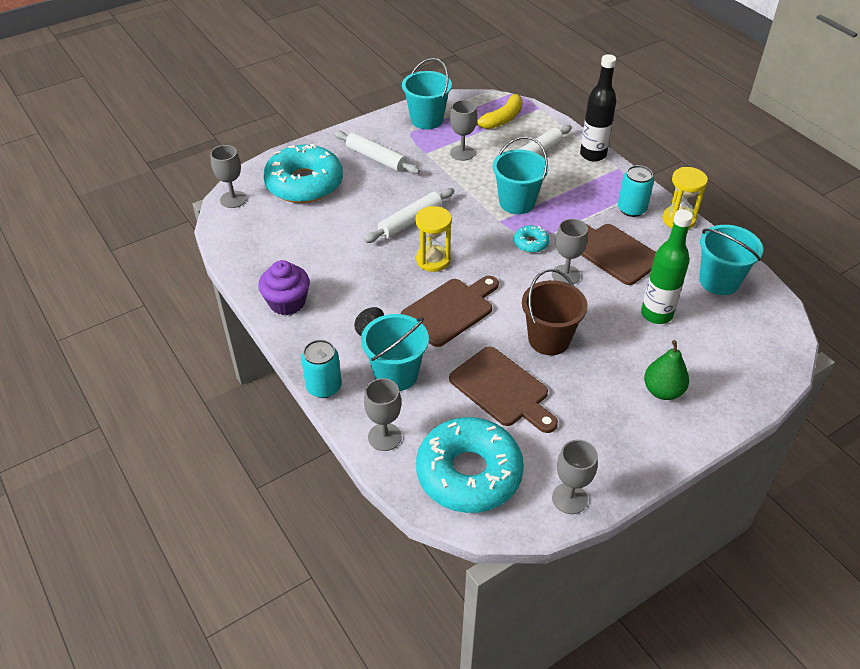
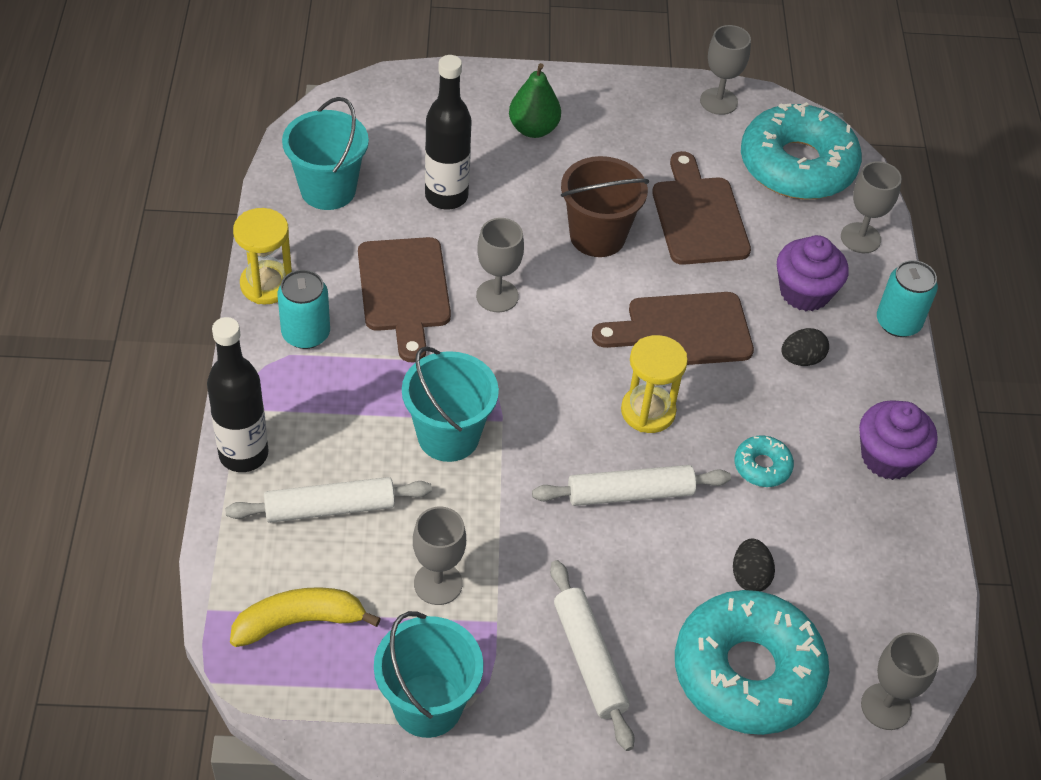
camera: 150 degrees left, 5 degrees up
(327, 216) = (750, 576): none -> black egg
(396, 374) = (804, 292): turquoise bucket -> purple cupcake
(531, 243) = (495, 362): turquoise donut -> turquoise donut (762, 466)
(656, 314) = (446, 196): green bottle -> black bottle

